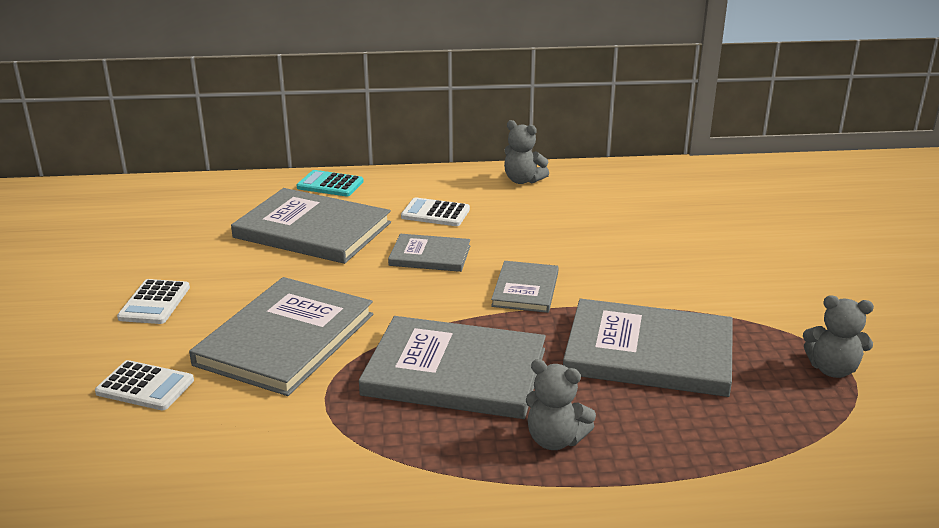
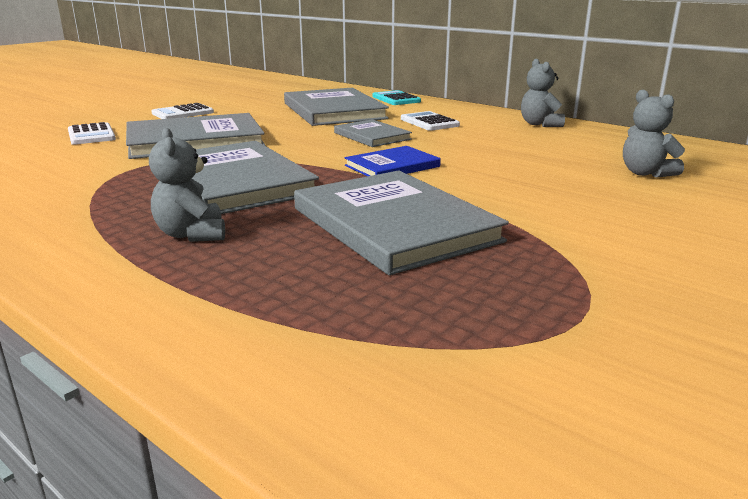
camera: 45 degrees right, 5 degrees down
(525, 289) = (392, 166): grey book -> blue book
(832, 369) = (558, 308): grey teddy bear -> grey teddy bear (645, 173)

